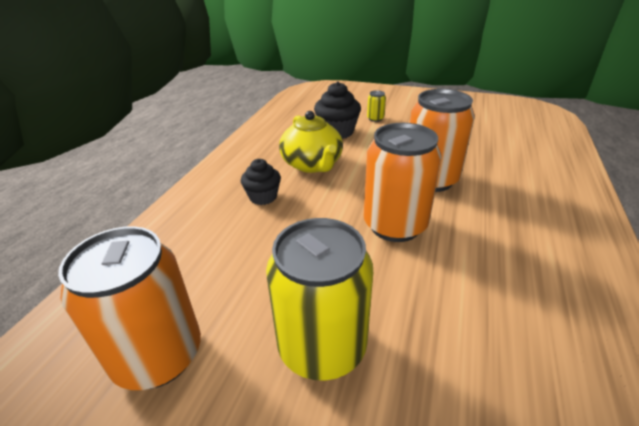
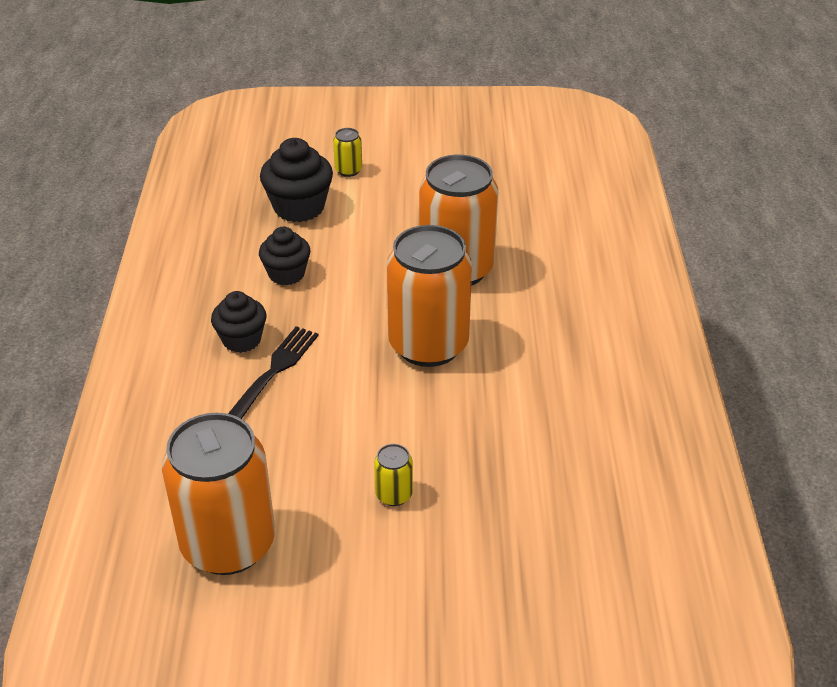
camera: 20 degrees left, 5 degrees up
(272, 222) = (273, 372): none -> black fork
(312, 164) = (286, 274): yellow teapot -> black cupcake
(322, 347) = (394, 494): yellow can -> yellow can, size x0.41

